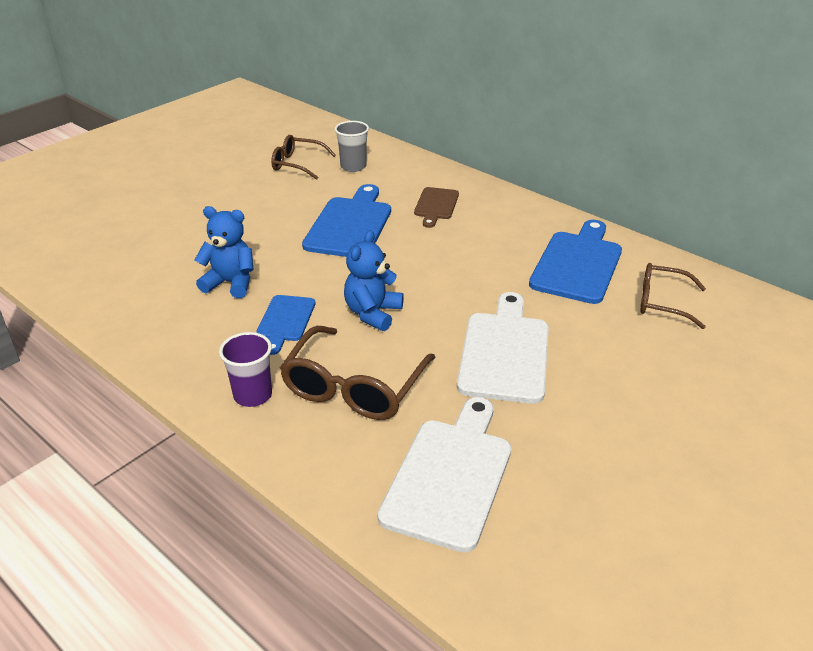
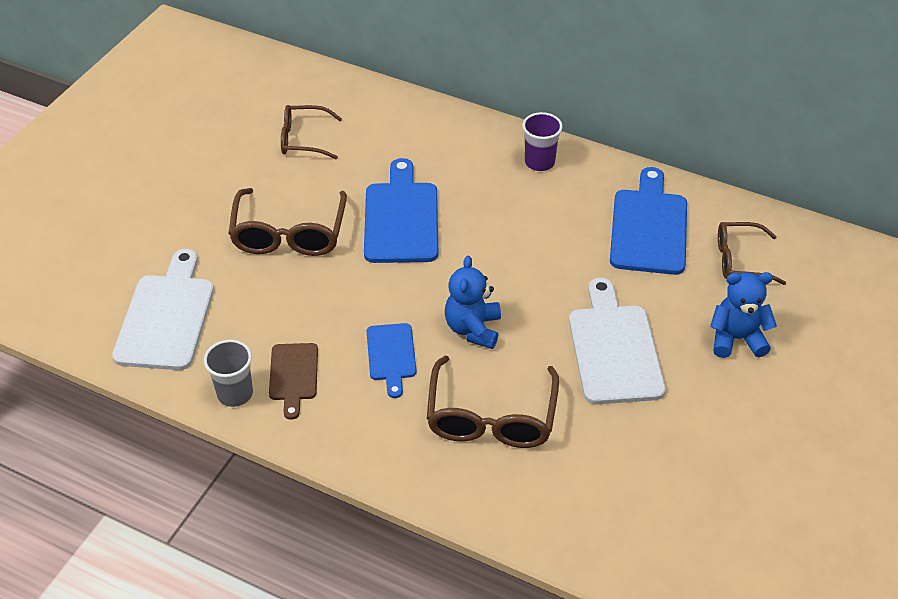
camera: 15 degrees left, 10 degrees up
(230, 283) = (313, 320): blue teddy bear -> blue teddy bear (736, 339)
(248, 221) = (289, 233): none -> brown glasses
(253, 395) = (401, 446): purple cup -> purple cup (539, 162)
(353, 166) = (368, 132): grey cup -> grey cup (235, 394)
(436, 205) = (480, 174): brown cutting board -> brown cutting board (293, 375)
(450, 476) = (612, 489): white cutting board -> white cutting board (167, 317)

